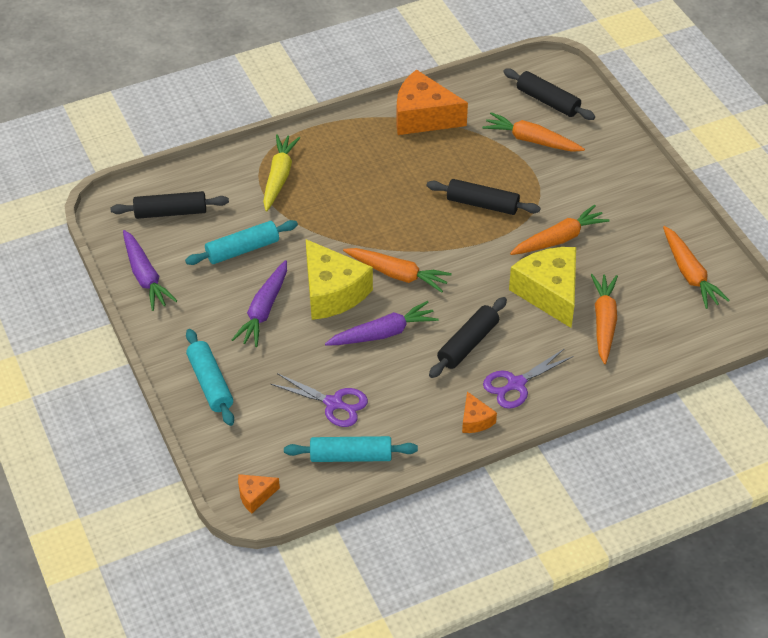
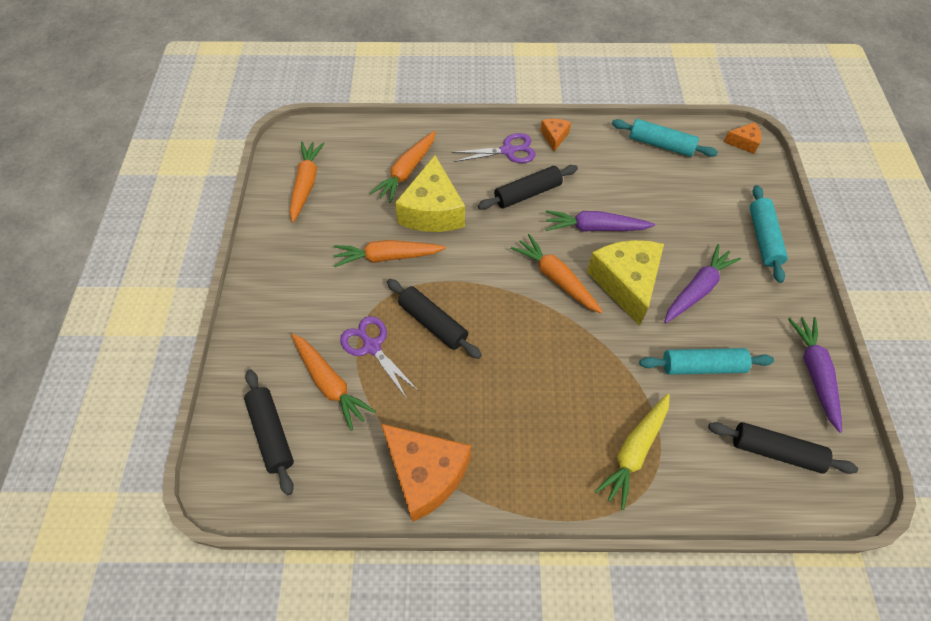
camera: 155 degrees left, 10 degrees up
(333, 403) = (660, 186): purple scissors -> purple scissors (372, 346)

